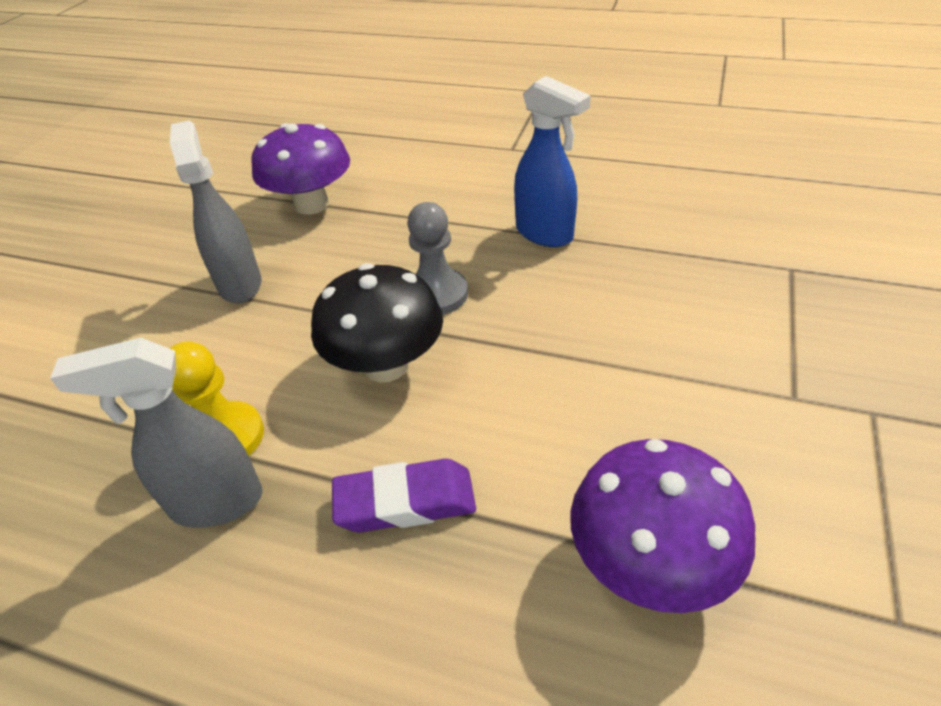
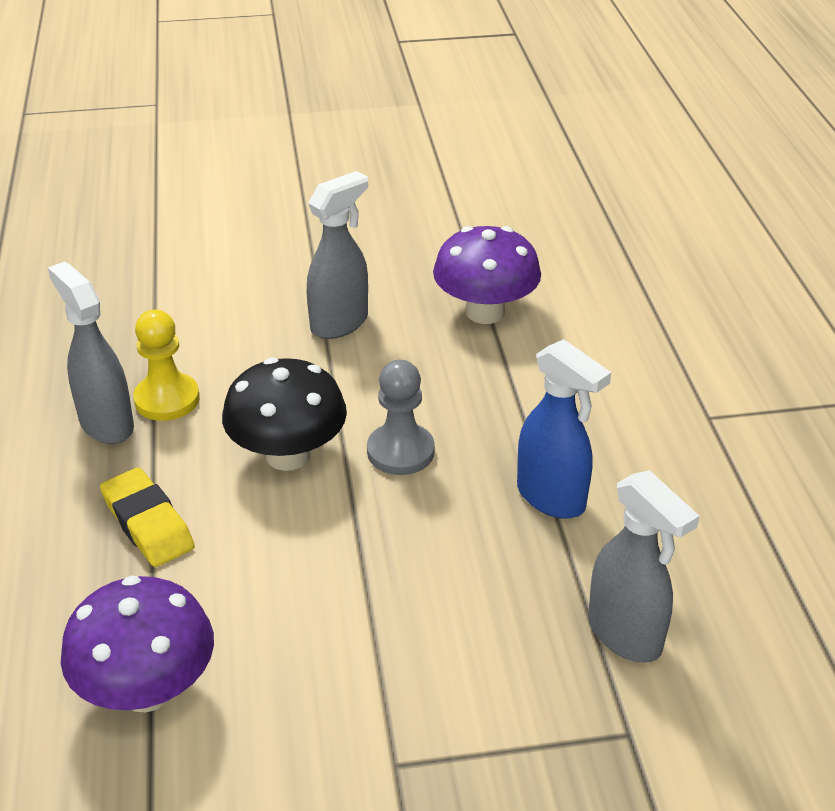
camera: 60 degrees right, 5 degrees down
(405, 502) = (148, 524): purple eraser -> yellow eraser
(545, 234) = (551, 498): blue spray bottle -> blue spray bottle turned 60 degrees counterclockwise
(699, 242) = (625, 635): none -> grey spray bottle

